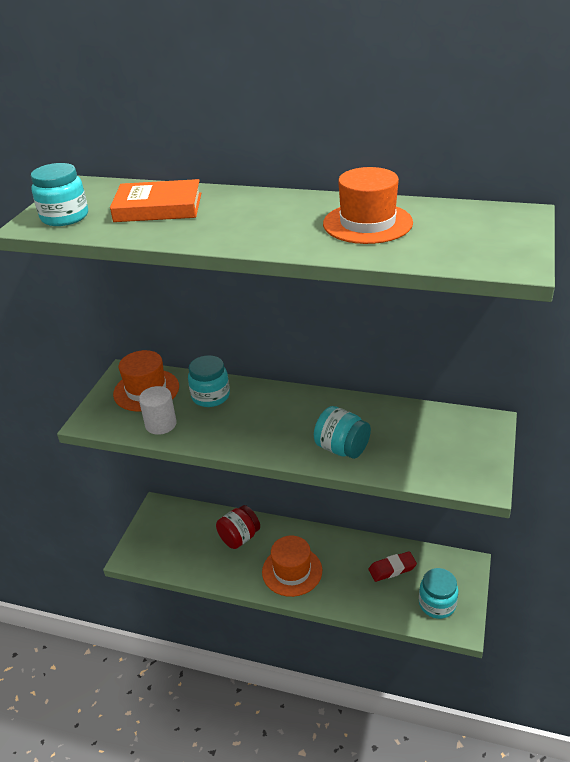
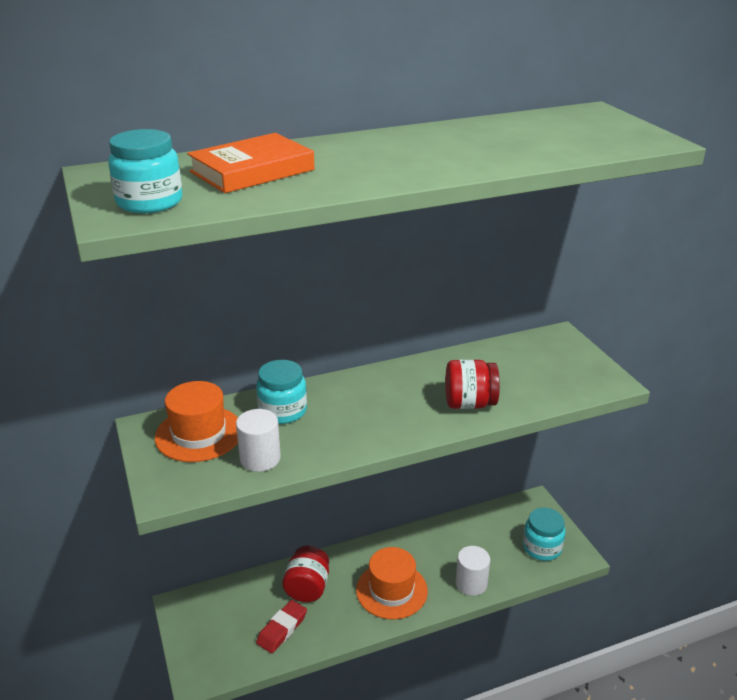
camera: 40 degrees left, 5 degrees down
(342, 448) = (469, 403): turquoise jar -> red jar
(353, 599) = (471, 583): none -> white cylinder
(367, 223) = (489, 140): orange hat -> none
(392, 569) = (478, 539): red eraser -> red eraser (282, 629)

